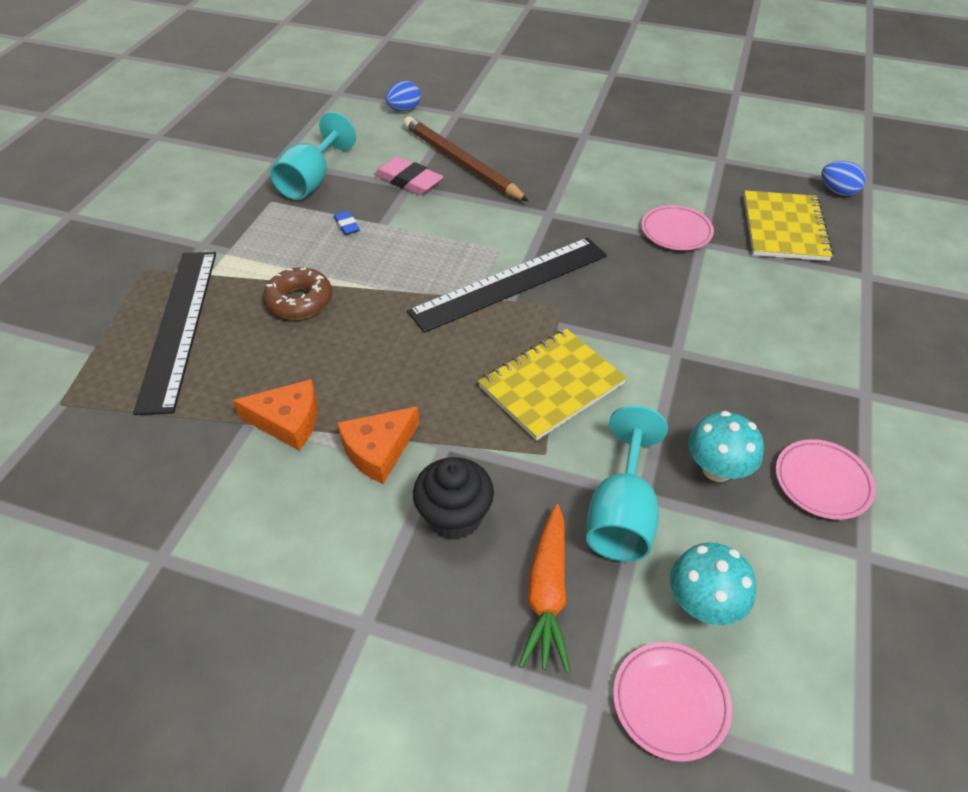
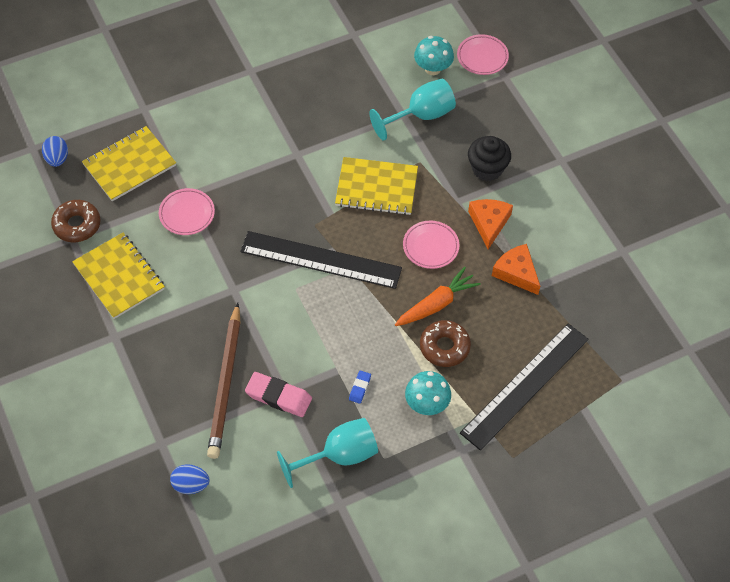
camera: 135 degrees left, 10 degrees up
(378, 450) = (489, 223): orange cheese -> orange cheese turned 90 degrees counterclockwise
(408, 181) = (278, 396): pink eraser -> pink eraser turned 60 degrees counterclockwise
(547, 593) = (483, 115): orange carrot -> orange carrot (436, 304)
(645, 163) = (119, 277): none -> yellow notebook
(717, 469) = (359, 99): turquoise mushroom -> turquoise mushroom (426, 404)
(734, 167) = (77, 225): none -> brown donut
(822, 482) = (327, 62): pink plate -> pink plate (430, 246)

